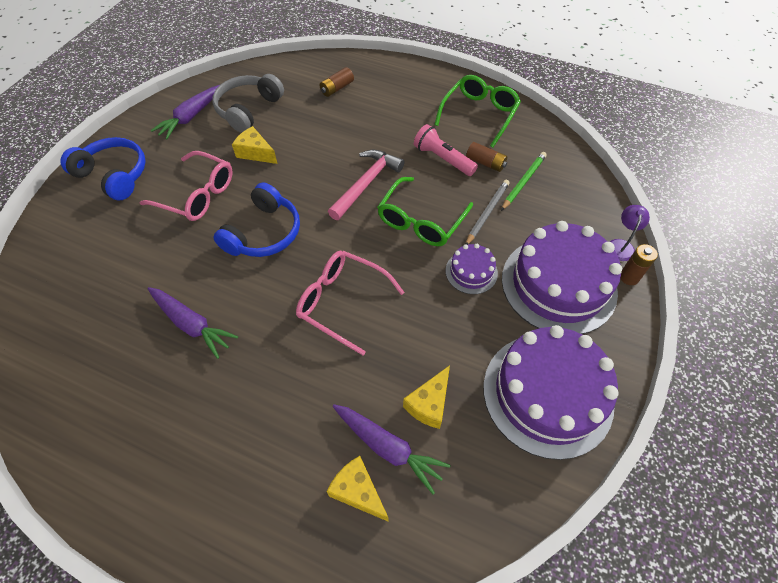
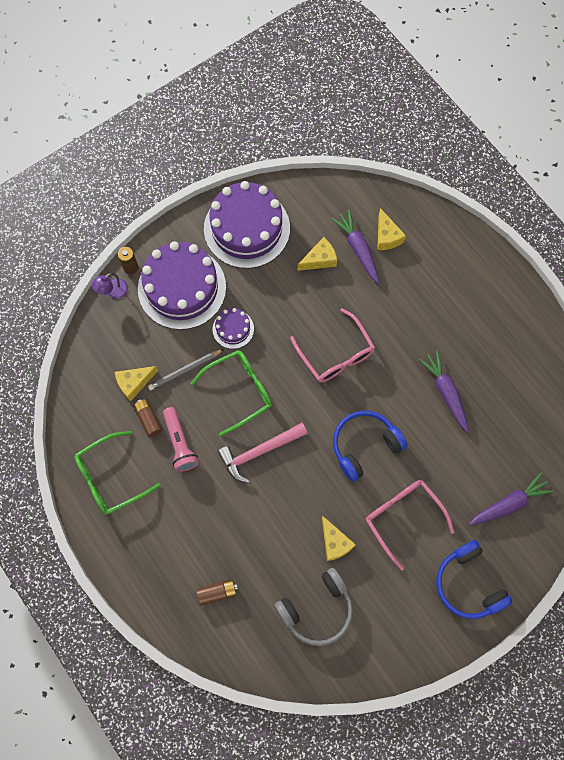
camera: 150 degrees left, 15 degrees up
(191, 117) = (376, 630): purple carrot -> purple carrot (509, 503)
(523, 182) = (134, 383): green pencil -> yellow cheese

